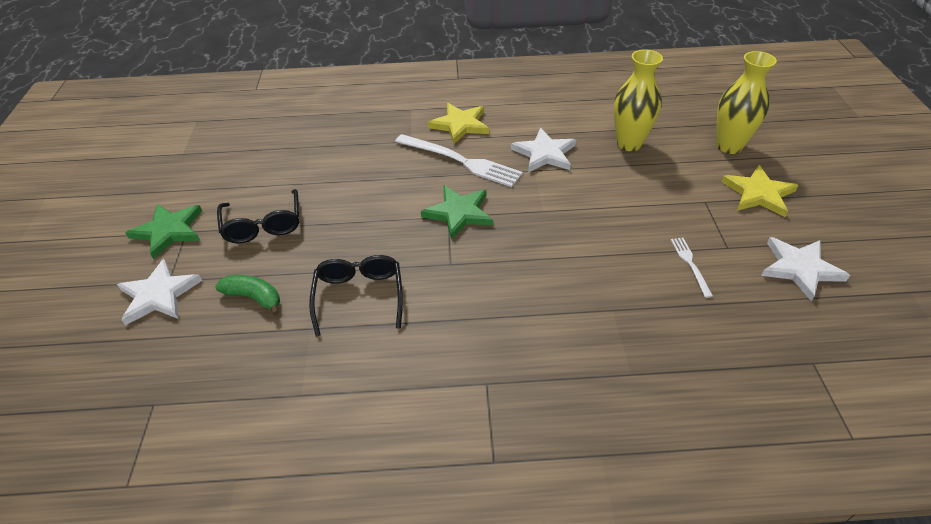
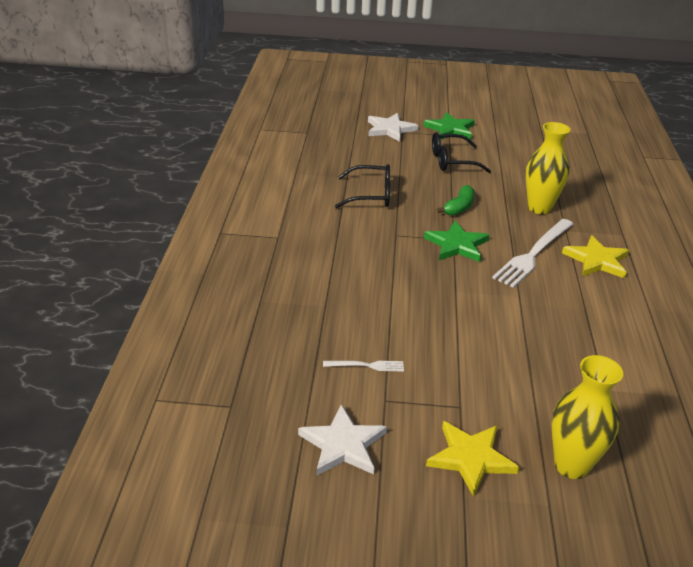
camera: 95 degrees right, 10 degrees down
(254, 297) = (379, 158): green banana -> green banana (459, 207)
(544, 153) = (548, 307): white star -> none
(629, 143) = (571, 374): yellow vase -> yellow vase (539, 208)

